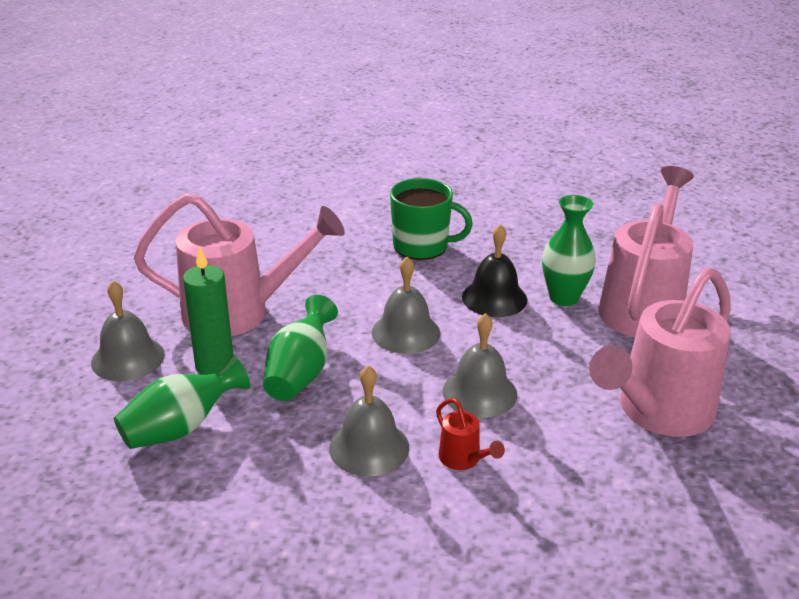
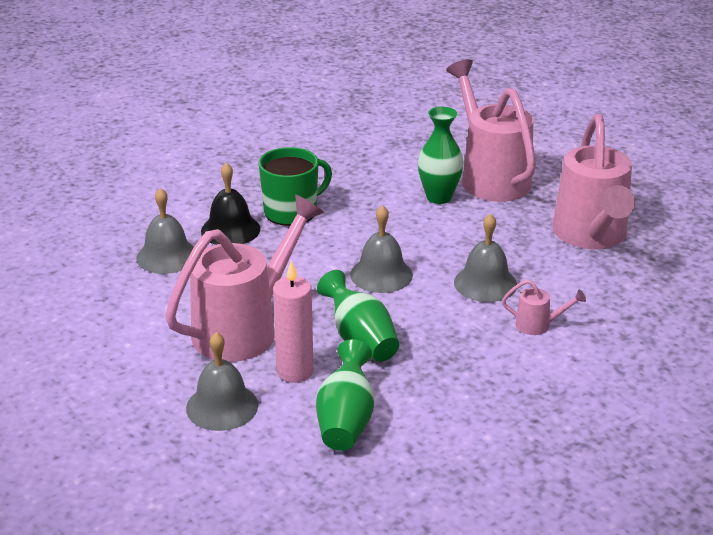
camera: 45 degrees left, 0 degrees up
(215, 366) = (295, 371): green candle -> pink candle
(369, 447) = (478, 353): grey bell -> grey bell (167, 256)
(463, 459) = (538, 325): red watering can -> pink watering can
(494, 298) = (398, 221): black bell -> black bell (230, 229)

